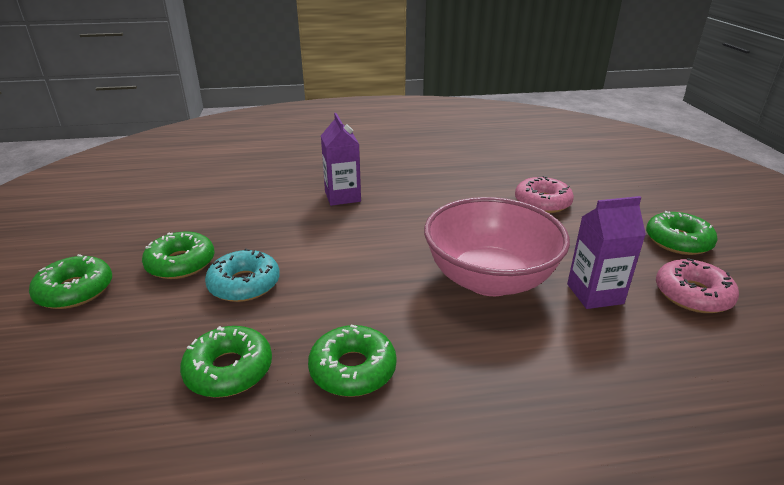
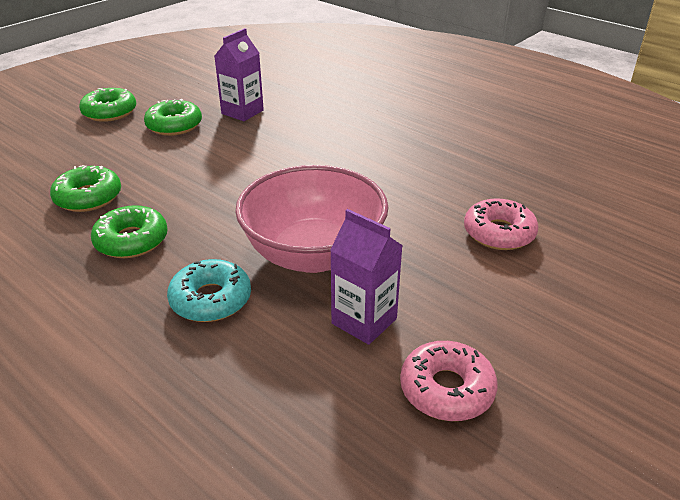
camera: 50 degrees right, 5 degrees up
(244, 284) = (178, 157): turquoise donut -> turquoise donut (211, 299)
(342, 196) = (345, 135): purple carton -> purple carton (242, 112)
(678, 241) = (555, 350): green donut -> none

